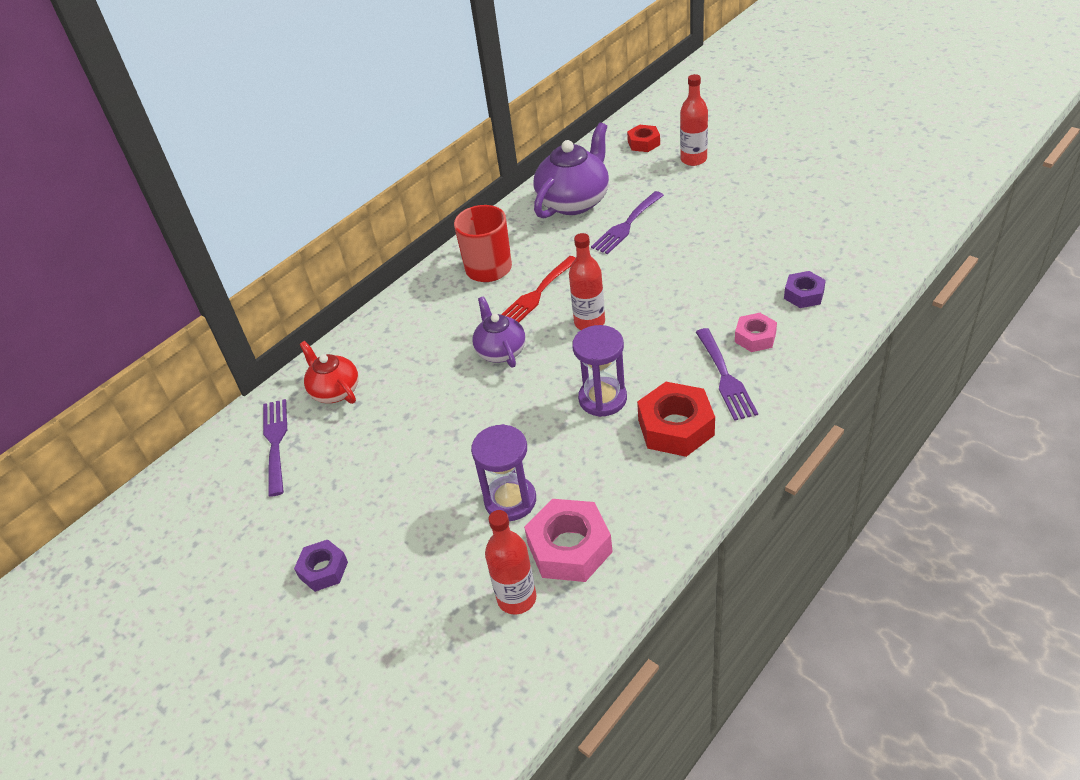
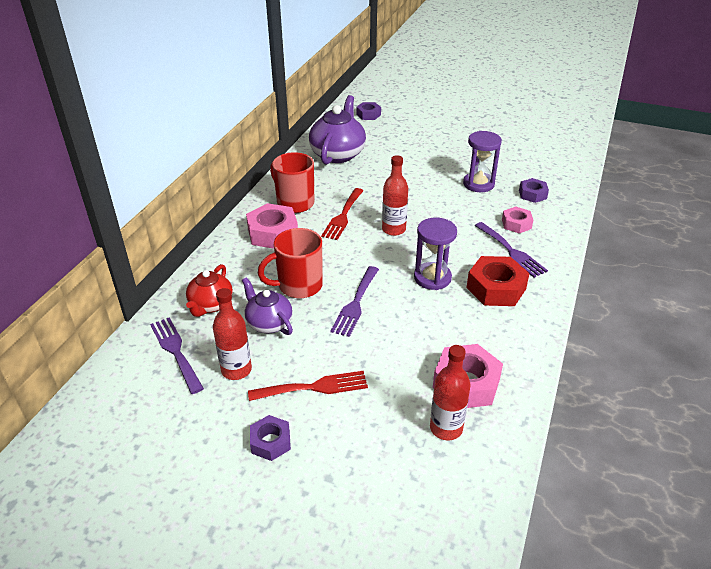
camera: 25 degrees left, 5 degrees down
(335, 391) = (211, 305): red teapot -> red teapot turned 105 degrees counterclockwise
(397, 515) = (314, 387): none -> red fork
(440, 383) = (298, 286): none -> red mug
(443, 306) = (273, 233): none -> pink nut
(500, 351) = (336, 257): purple teapot -> purple teapot (269, 323)
(510, 500) = (401, 359): purple hourglass -> purple hourglass (478, 184)
(626, 225) = (385, 165): purple fork -> purple fork (355, 304)
(643, 143) = (368, 114): red nut -> purple nut
(693, 159) = (409, 122): red bottle -> red bottle (236, 370)

